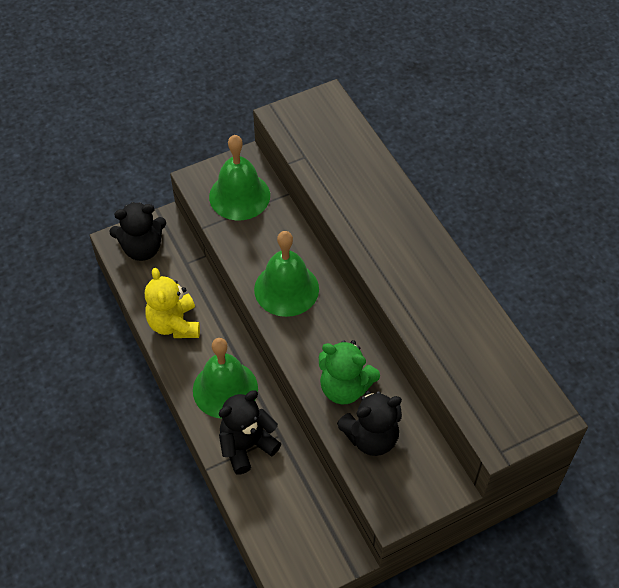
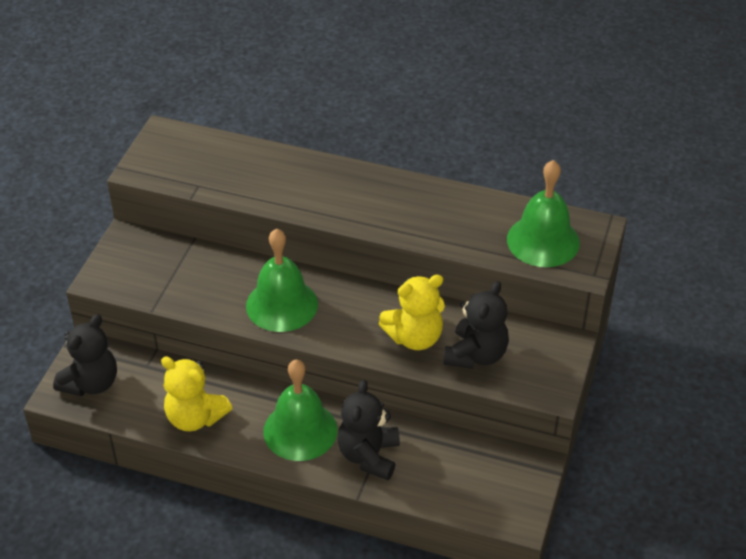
camera: 45 degrees left, 10 degrees down
(239, 196) = (154, 266): green bell -> green bell (543, 241)
(345, 387) = (414, 337): green teddy bear -> yellow teddy bear

